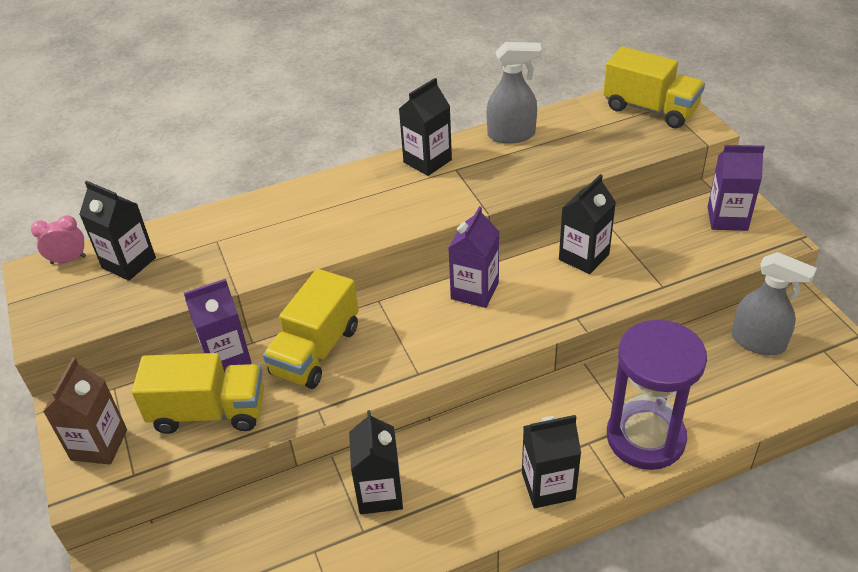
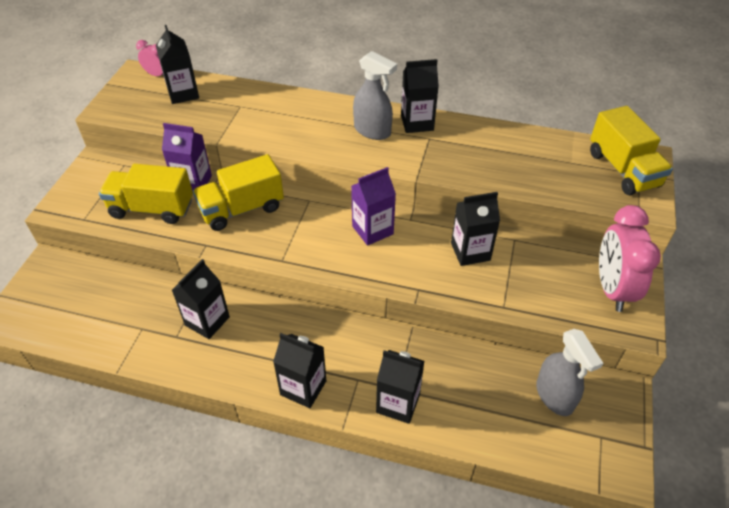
camera: 35 degrees right, 5 degrees up
(99, 445) = (86, 192): brown carton -> none
(209, 412) = (152, 208): yellow truck -> yellow truck turned 150 degrees clockwise
(511, 135) = (494, 135): grey spray bottle -> grey spray bottle (372, 131)
(645, 438) = (398, 403): purple hourglass -> black carton
(727, 218) = (612, 289): purple carton -> pink clock

